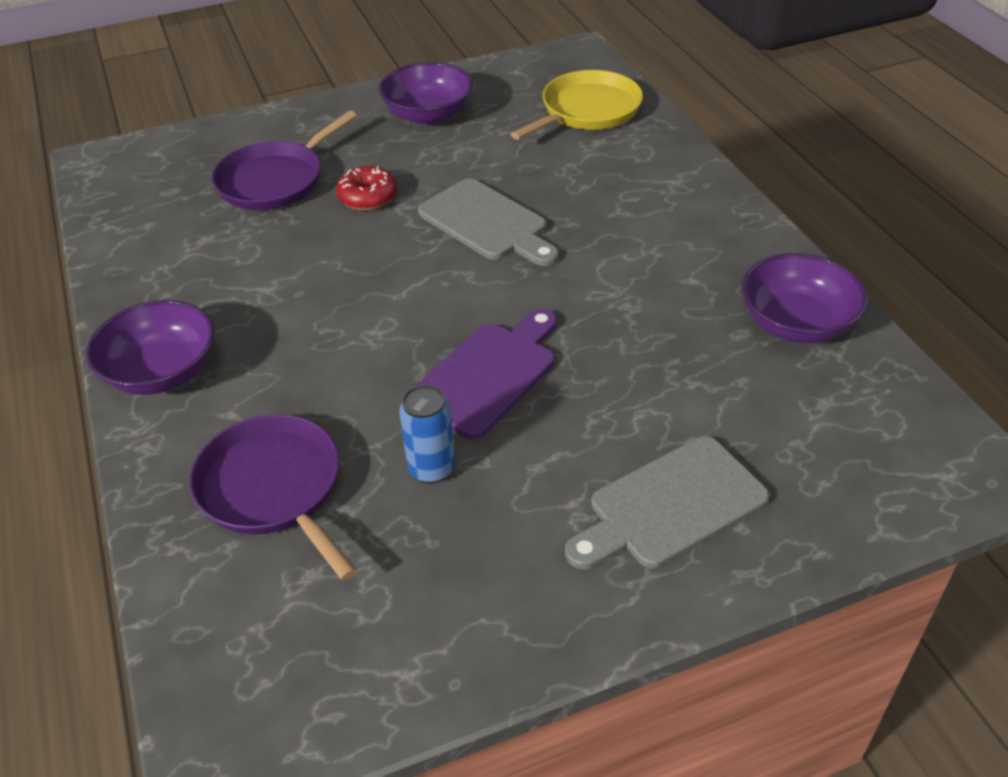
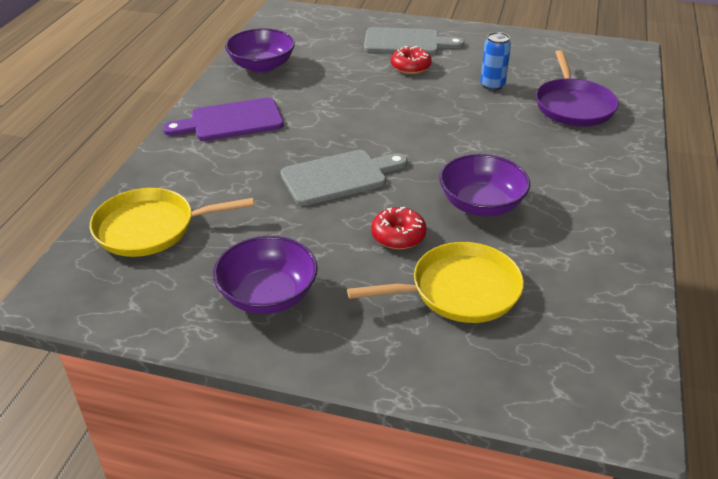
camera: 145 degrees left, 5 degrees down
(162, 372) = (616, 178): purple bowl -> purple bowl (481, 204)
(275, 181) = (459, 290): purple pan -> yellow pan
(487, 223) = (339, 177): grey cutting board -> grey cutting board turned 75 degrees clockwise
(488, 375) = (430, 105): purple cutting board -> purple cutting board (231, 121)
(595, 441) = (410, 67): none -> red donut

